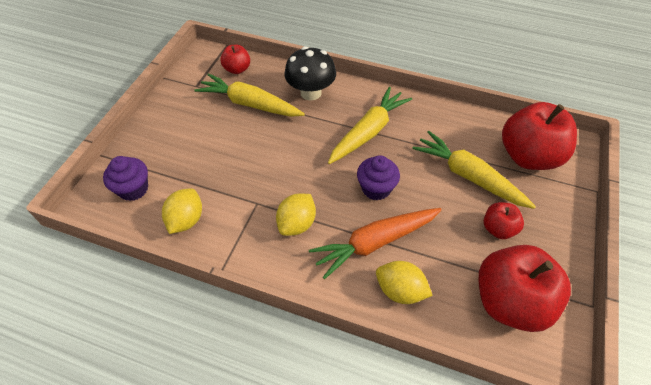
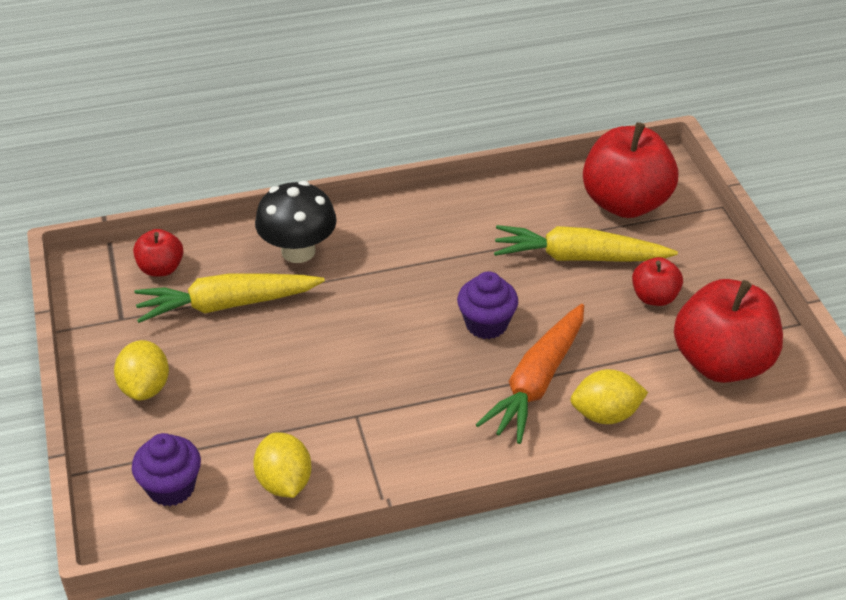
camera: 35 degrees left, 10 degrees down
(297, 224) = (428, 411): yellow lemon -> yellow lemon (145, 387)
(368, 131) = (418, 263): yellow carrot -> none

